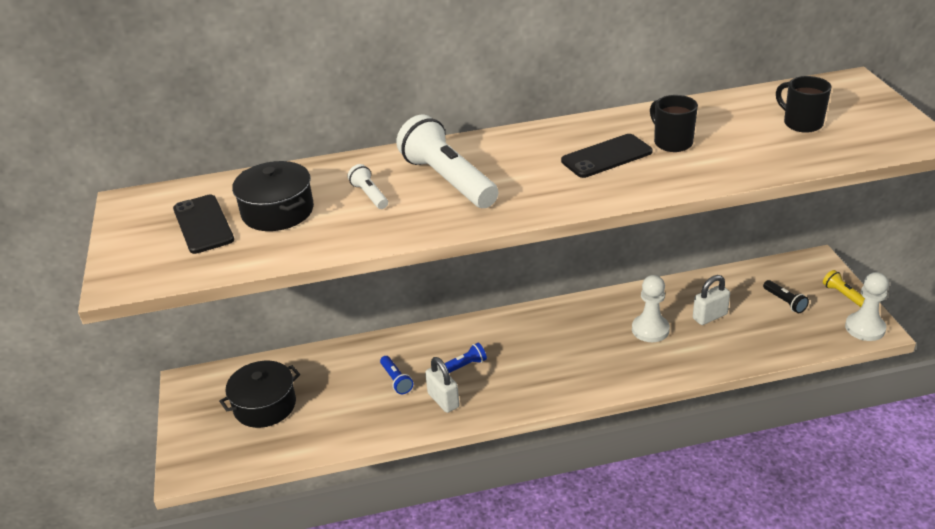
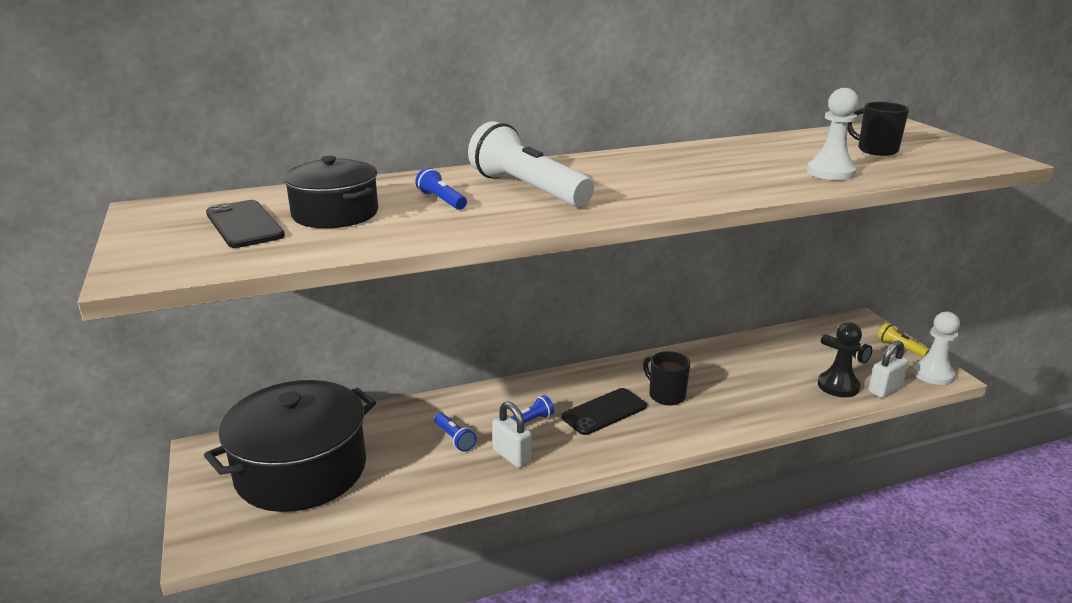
camera: 10 degrees left, 10 degrees down
(265, 405) = (301, 470): black pot -> black pot, size x1.73
(369, 195) = (441, 200): white flashlight -> blue flashlight
(606, 156) = (692, 172): black phone -> black phone (604, 412)
(650, 329) = (719, 382): white pawn -> white pawn (830, 172)
(672, 142) = (755, 162): black mug -> black mug (665, 395)
(709, 316) = (776, 369): white padlock -> white padlock (884, 390)
(764, 338) = (838, 386): none -> black pawn

